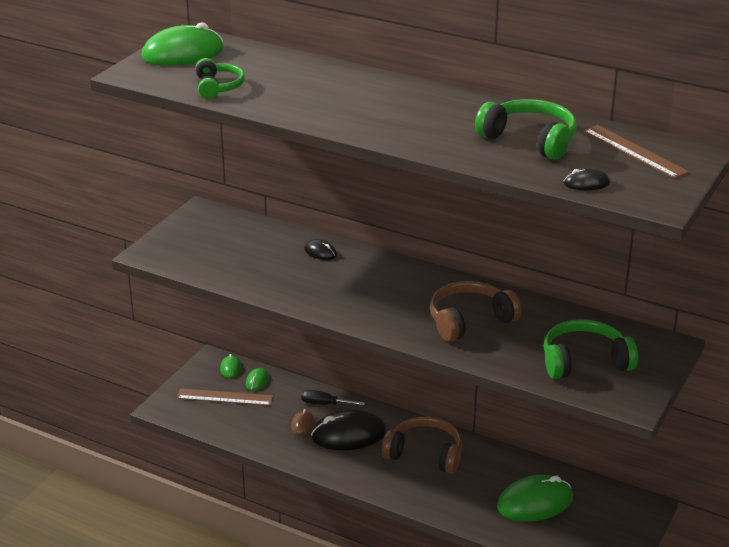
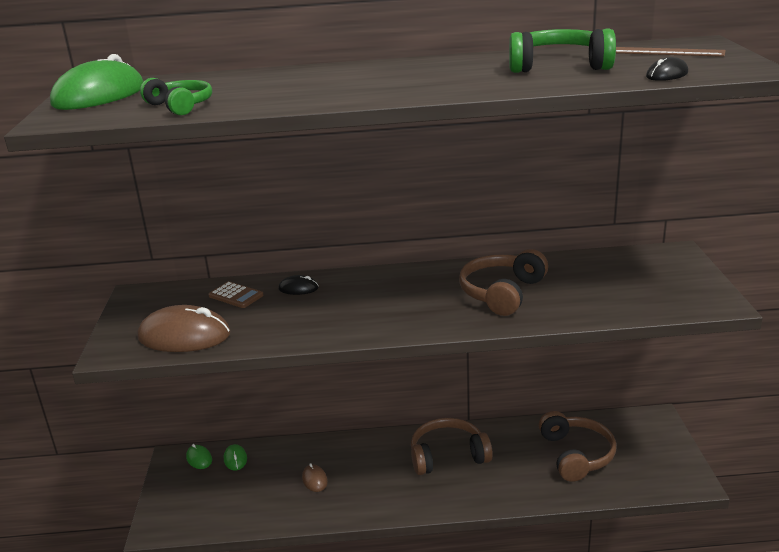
camera: 30 degrees left, 5 degrees down
(204, 260) = (184, 336): none -> brown mouse
(225, 397) = (215, 488): brown ruler -> none
(269, 240) = (236, 296): none -> brown calculator
(325, 404) = (319, 452): black screwdriver -> none
(348, 435) = (365, 469): black mouse -> none
(534, 502) = (576, 455): green mouse -> brown headphones
(584, 361) = (635, 287): green headphones -> none

